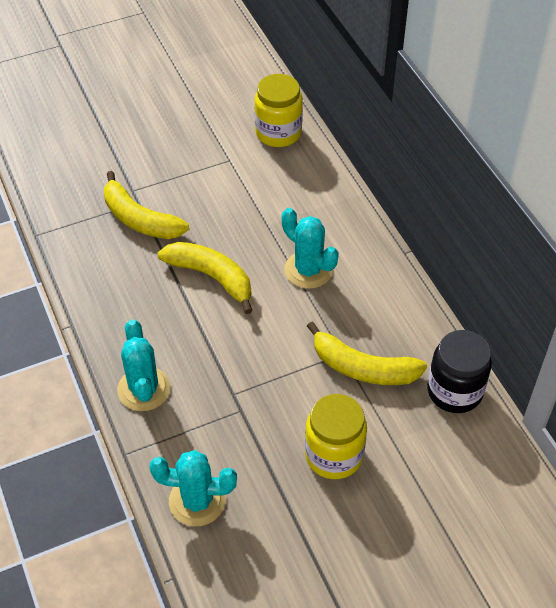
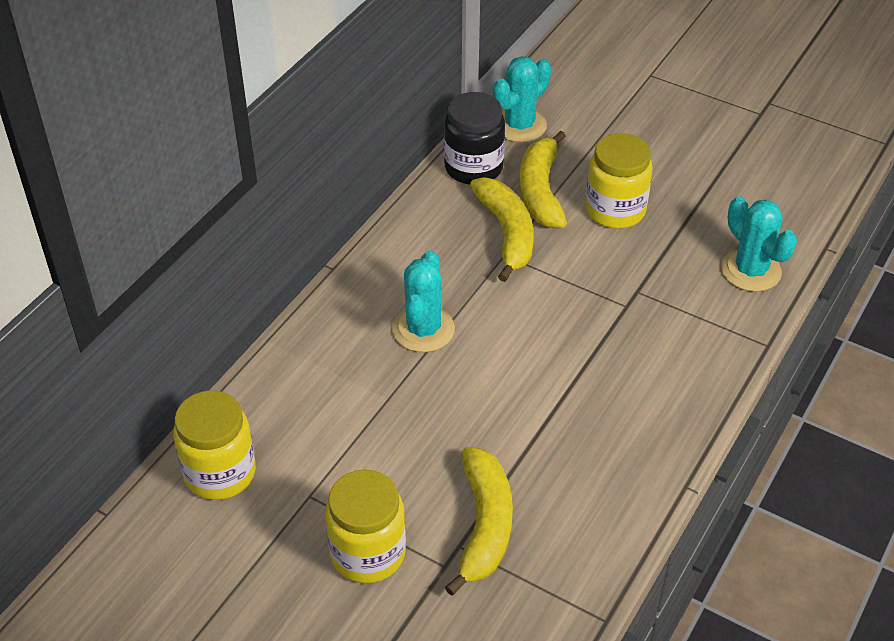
camera: 125 degrees left, 5 degrees down
(144, 389) = (691, 374): turquoise cactus -> turquoise cactus (519, 125)
(170, 165) = (368, 553): none -> yellow jar
(211, 277) = (507, 403): yellow banana -> yellow banana (541, 191)

